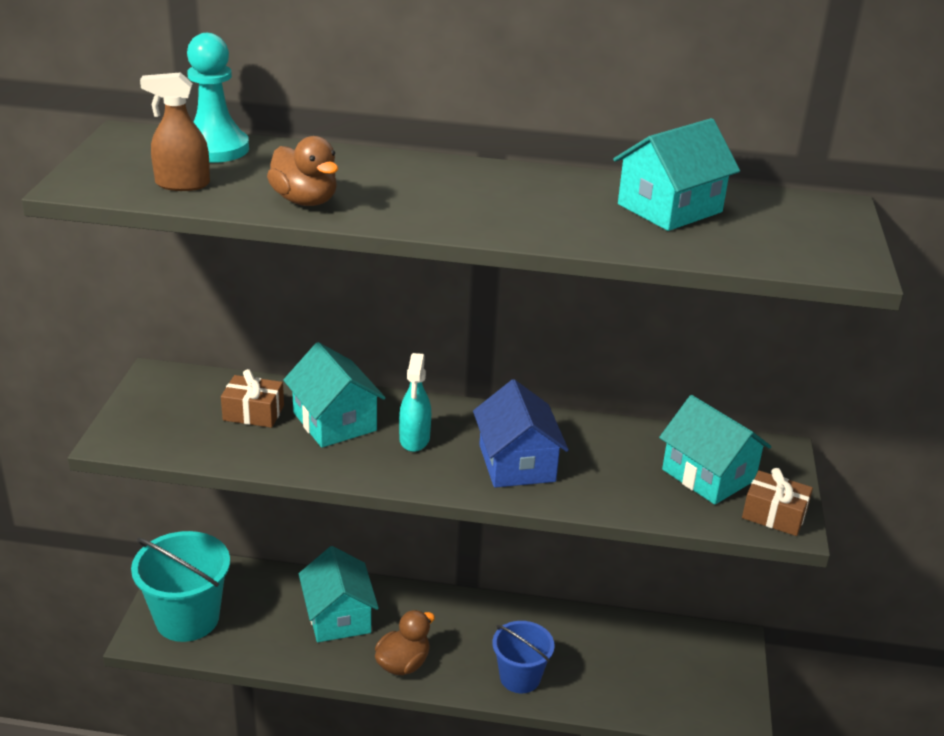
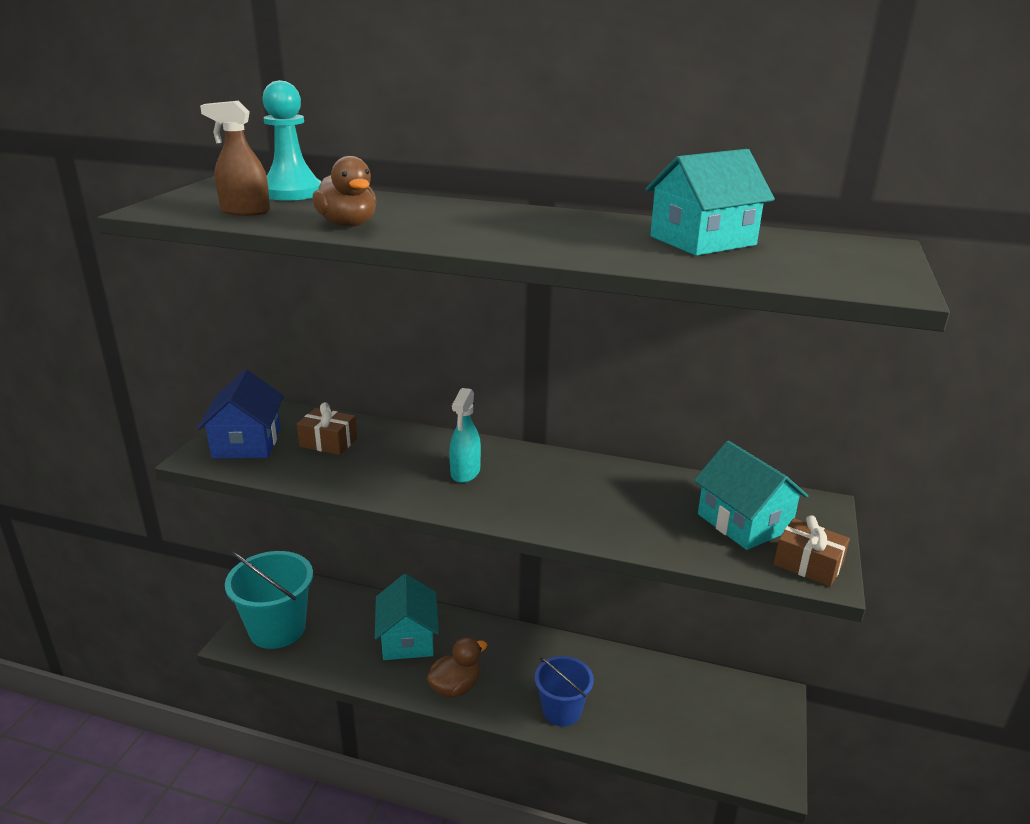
camera: 10 degrees right, 5 degrees down
(334, 421) = (397, 453): turquoise house -> none
(517, 463) = (556, 499): blue house -> blue house (247, 443)

